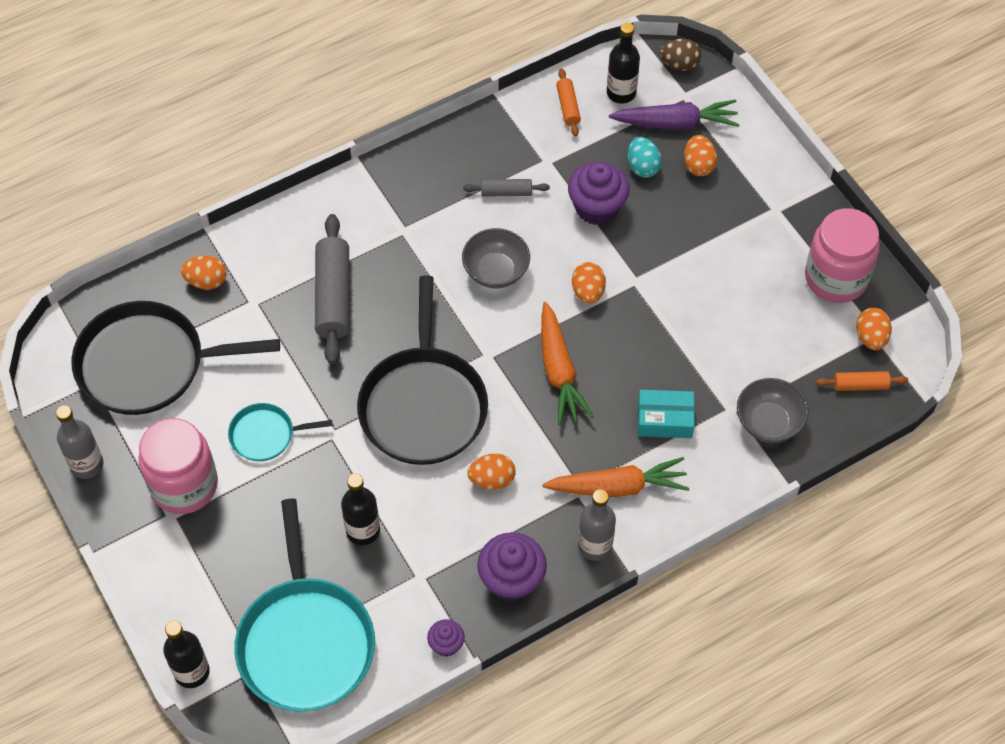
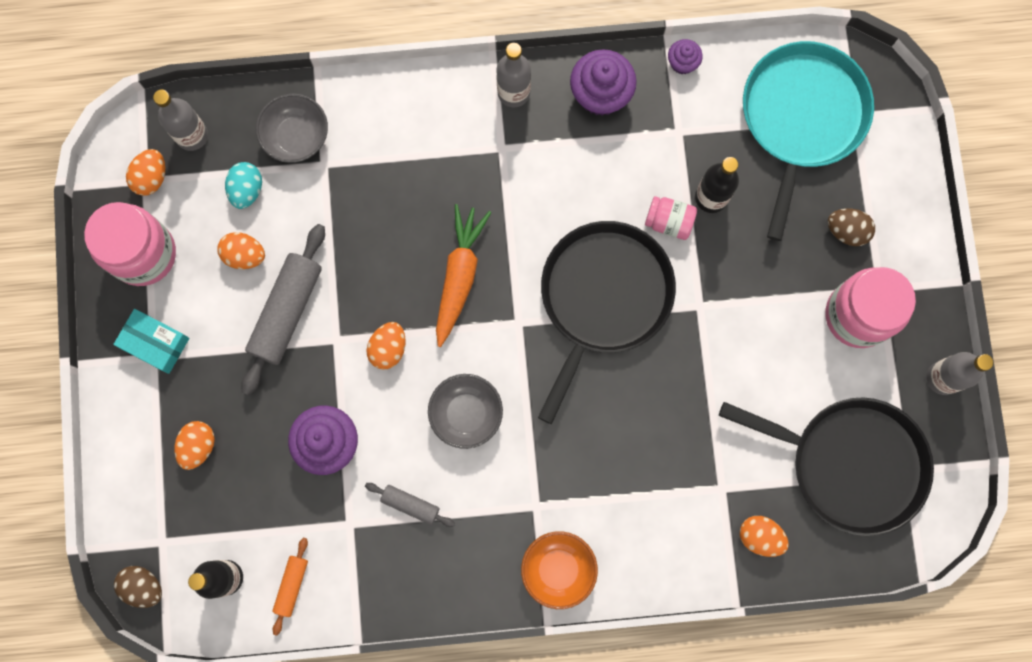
camera: 155 degrees left, 20 degrees up
(192, 672) = (909, 134): black bottle -> none
(221, 554) = (846, 231): none -> brown egg
(266, 435) = (763, 333): turquoise pan -> none
(333, 296) = (639, 459): grey rolling pin -> grey rolling pin (287, 312)
(364, 196) = (558, 569): none -> orange bowl
(393, 493) = (669, 222): none -> pink jar
(492, 480) = (574, 194): orange egg -> orange egg (244, 255)
(618, 487) = (465, 137): orange carrot -> none
(643, 167) = (255, 471): turquoise egg -> turquoise egg (247, 190)
(664, 419) = (388, 182): turquoise box -> turquoise box (155, 343)
(675, 123) = (191, 510): purple carrot -> none
(860, 385) = (192, 135): orange rolling pin -> grey bottle

